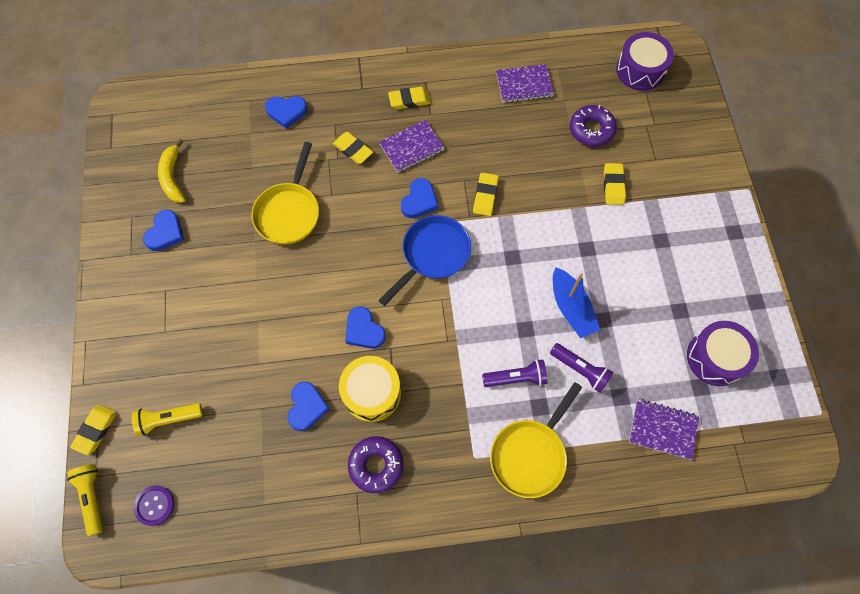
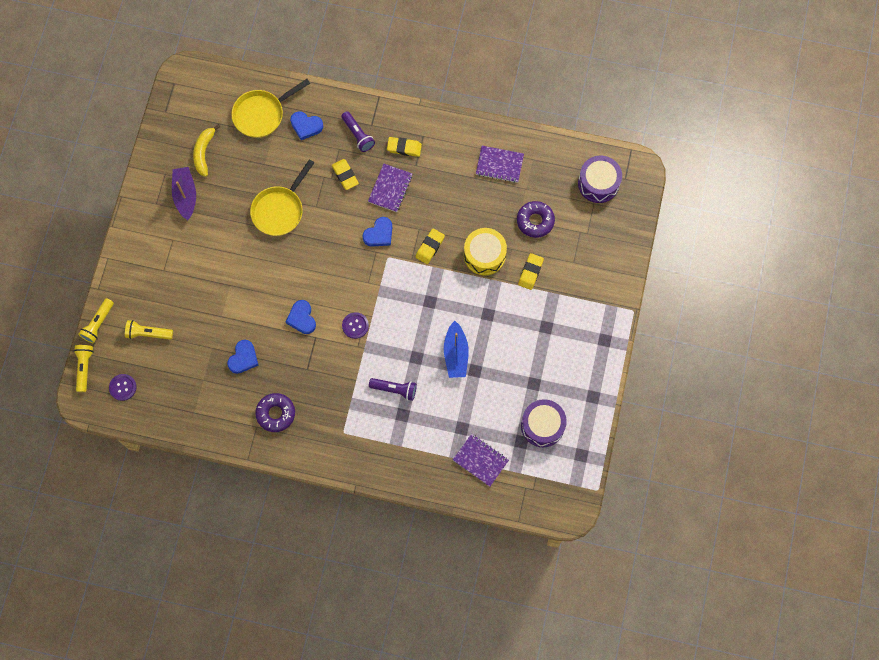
camera: 20 degrees right, 5 degrees up
(96, 430) = (98, 324): yellow eraser -> yellow flashlight
(165, 233) = (185, 195): blue heart -> purple boat
(371, 392) = (291, 364): yellow drum -> yellow drum (484, 255)
(411, 147) = (390, 188): purple notebook -> purple notebook turned 60 degrees counterclockwise
(432, 255) = (372, 279): blue pan -> none
(434, 316) = (355, 325): none -> purple button
(530, 454) = (382, 444): yellow pan -> yellow pan (262, 114)
(580, 370) = (442, 400): purple flashlight -> purple flashlight (358, 135)

